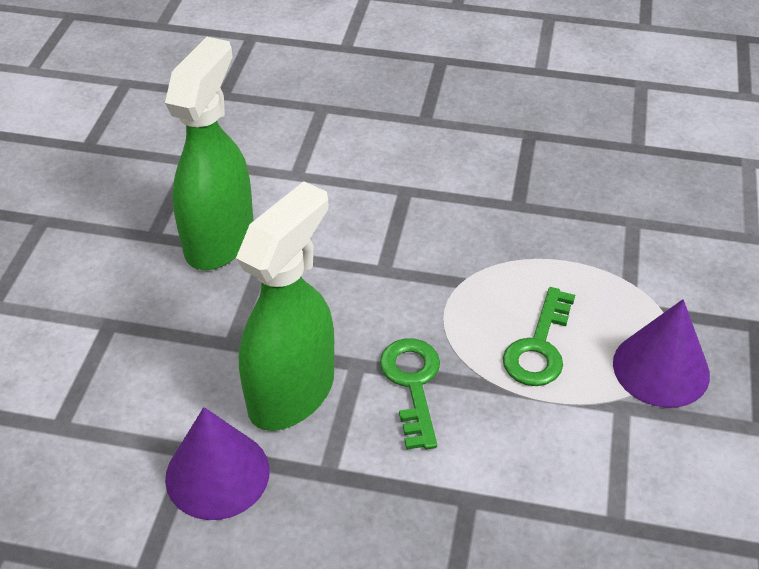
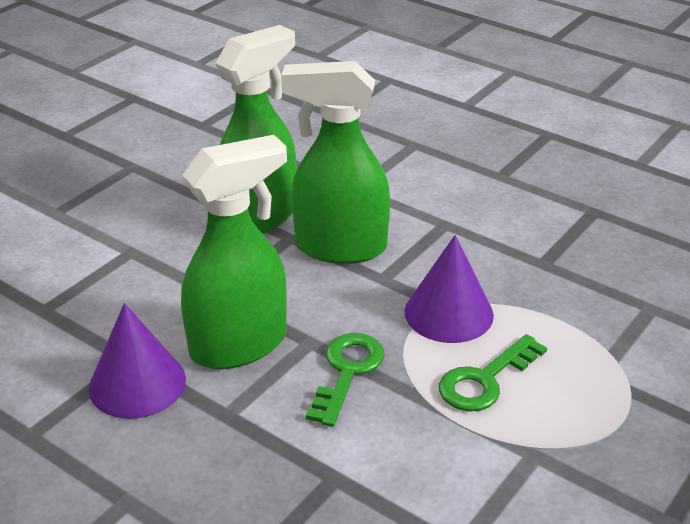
camera: 25 degrees right, 10 degrees down
(322, 249) = (339, 247): none -> green spray bottle
(661, 368) = (595, 436): purple cone -> purple cone (448, 313)

